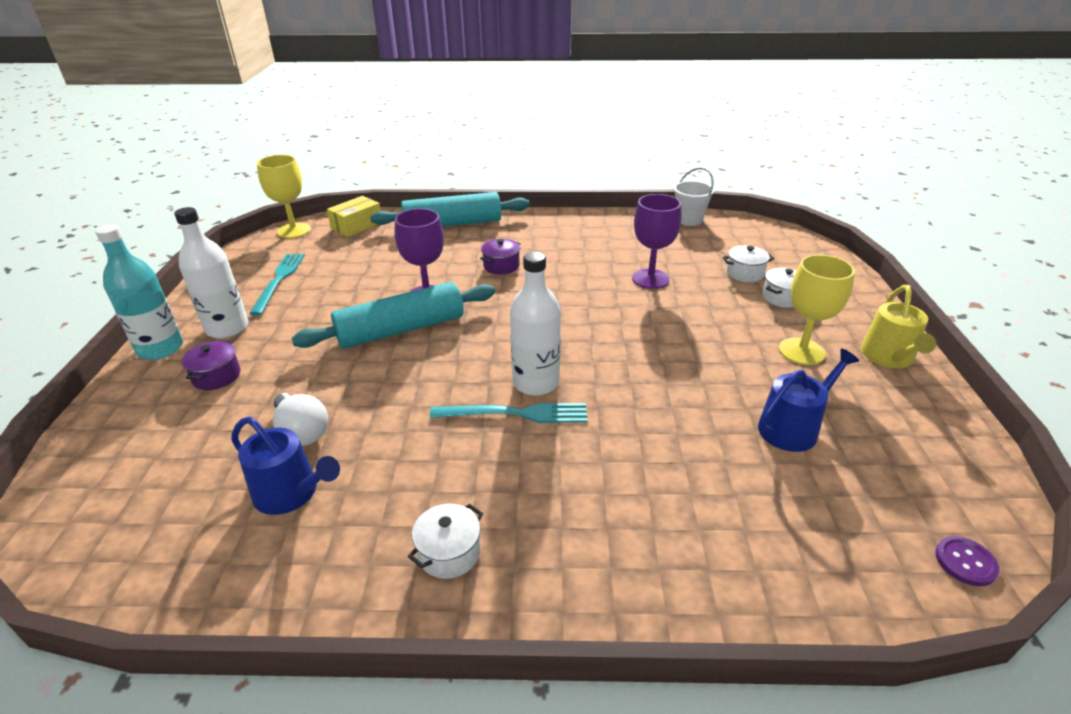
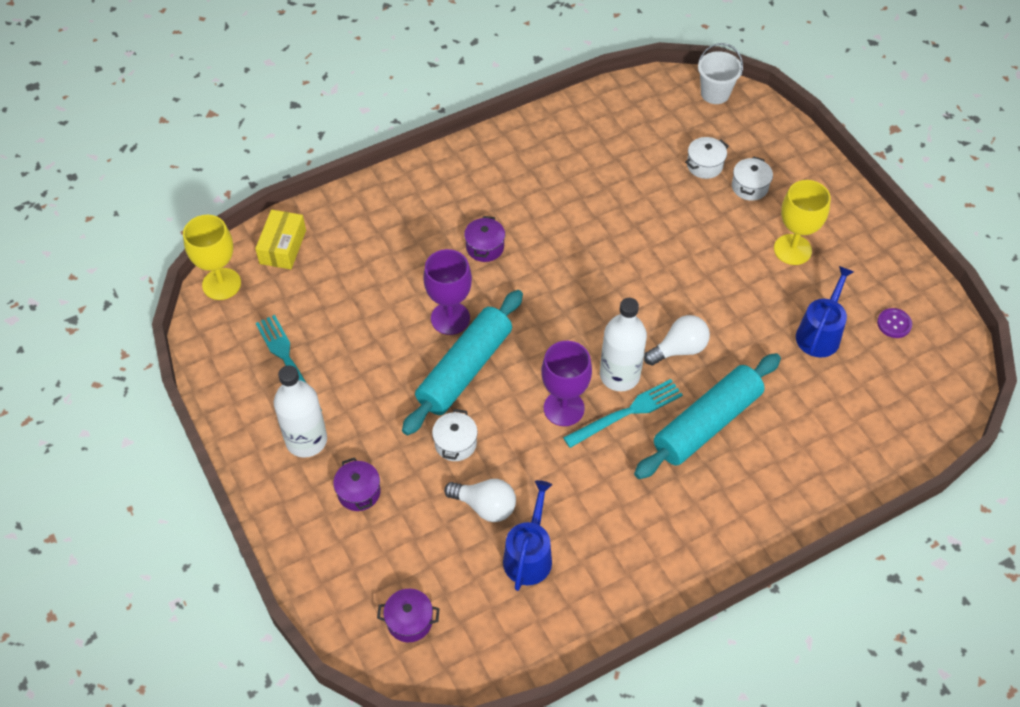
camera: 30 degrees left, 20 degrees up
(117, 496) = (409, 621): none -> purple pot
(160, 349) = (273, 490): turquoise bottle -> none
(291, 493) = (529, 555): blue watering can -> blue watering can turned 75 degrees counterclockwise
(449, 552) = (668, 541): white pot -> white pot (455, 443)
(452, 224) = (383, 202): turquoise rolling pin -> turquoise rolling pin (706, 423)
(615, 384) = (679, 349): none -> white light bulb
(650, 279) = (630, 208): purple goblet -> purple goblet (564, 408)
(689, 220) = (612, 99): white bucket -> white bucket (715, 93)
(889, 357) = (855, 228): yellow watering can -> none
(965, 562) = (954, 396): purple button -> purple button (894, 324)

